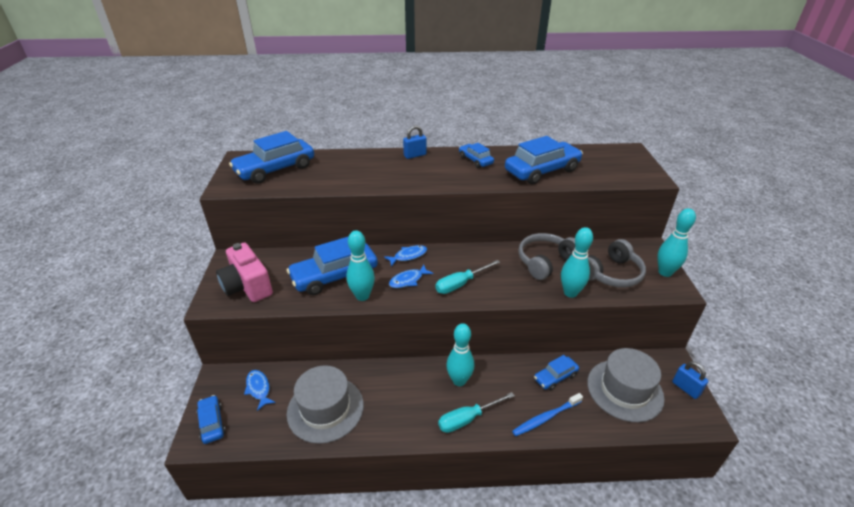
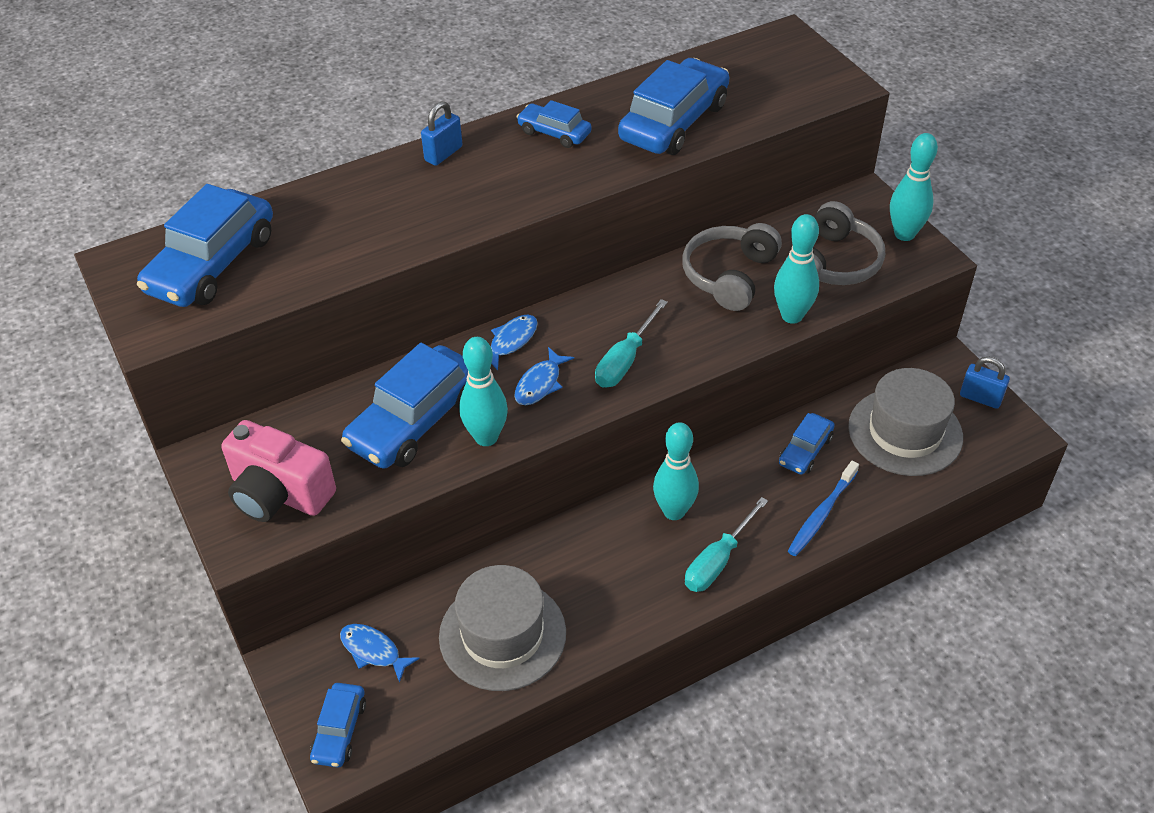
camera: 25 degrees left, 10 degrees up
(212, 423) = (339, 730): blue car -> blue car turned 120 degrees counterclockwise

